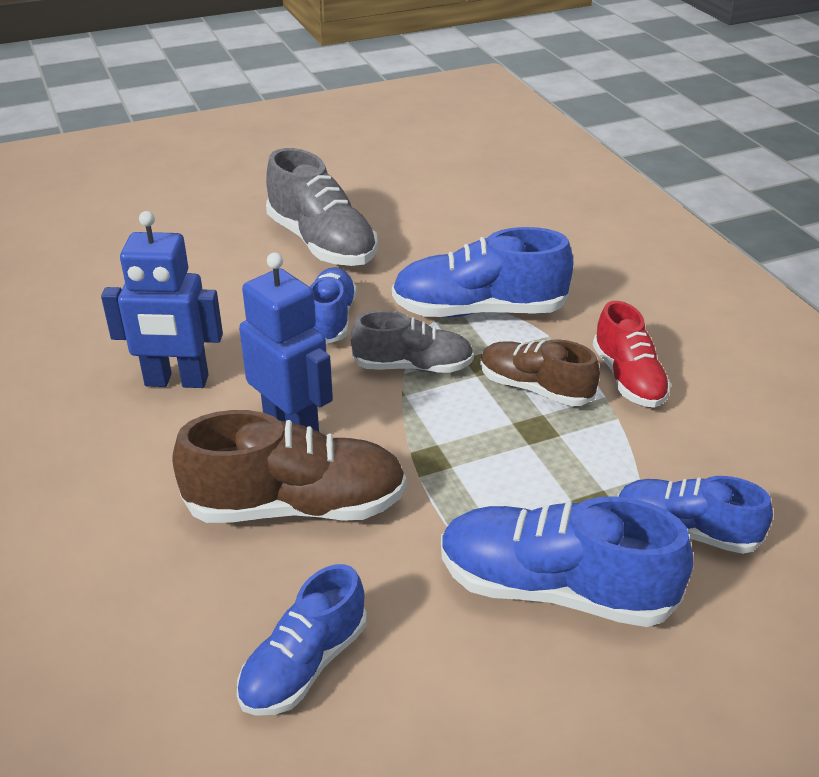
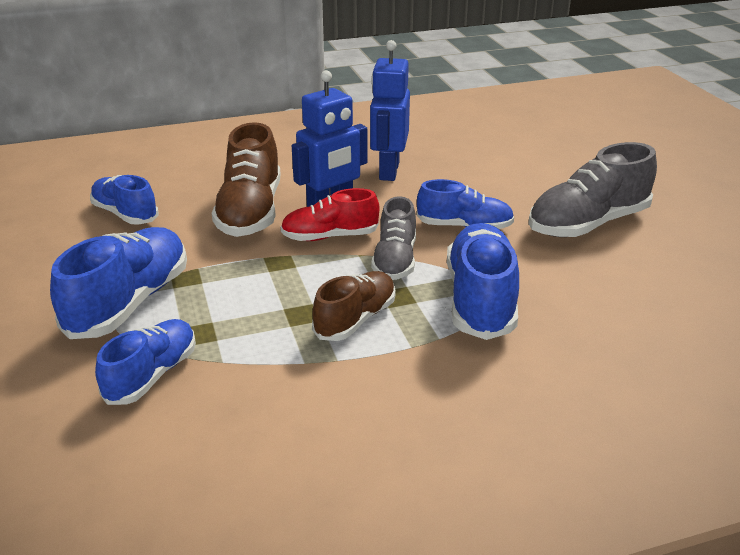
camera: 95 degrees right, 5 degrees down
(628, 378) = (361, 378): red shoe -> red shoe (330, 236)

